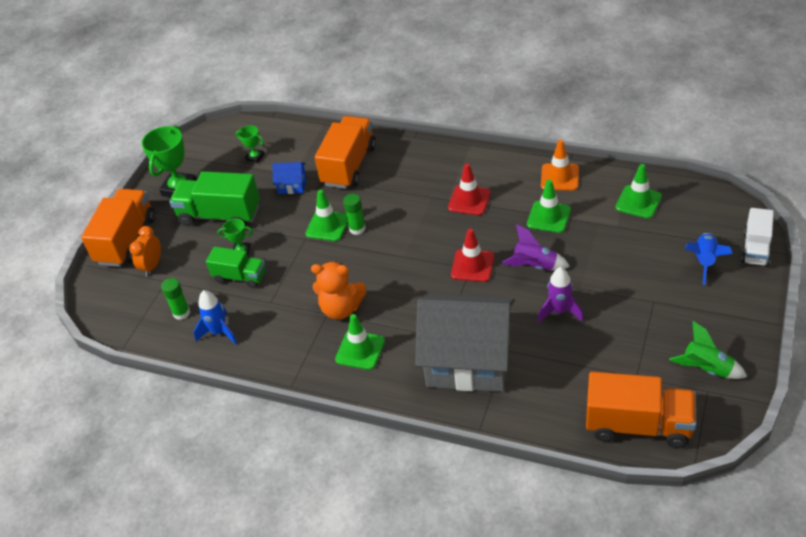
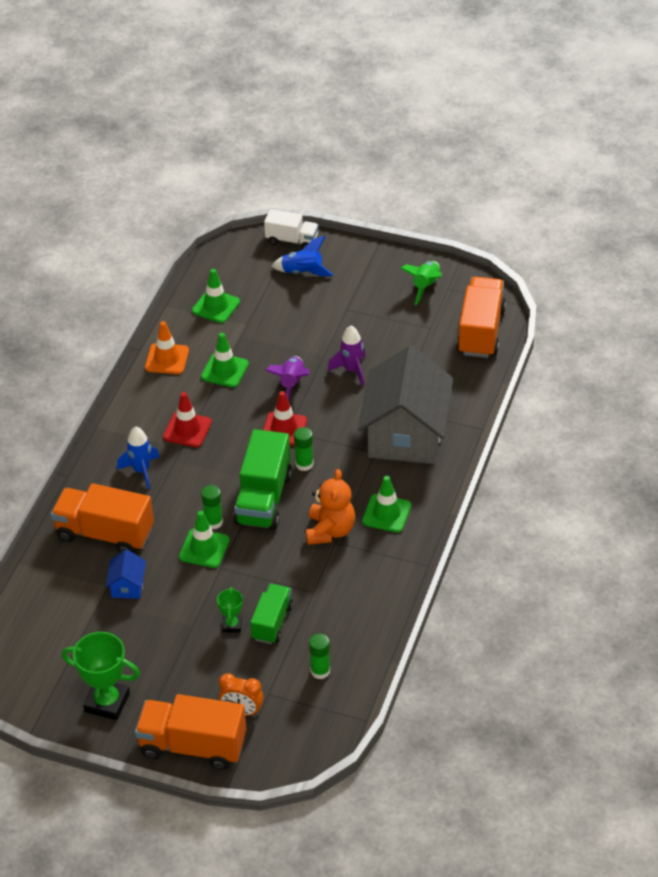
camera: 95 degrees left, 0 degrees up
(219, 332) = (352, 632): blue rocket -> blue rocket (141, 471)
(220, 215) = (166, 653): green truck -> green truck (263, 499)
(255, 157) = (65, 628): green trophy -> none
(426, 284) = (304, 464): none -> green glue stick

